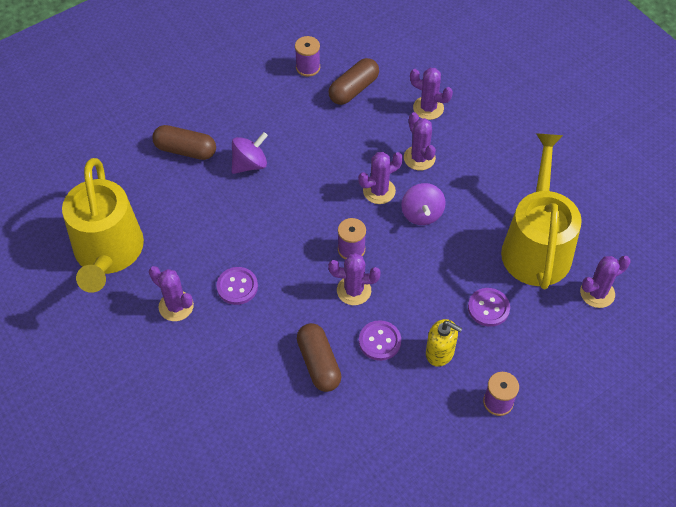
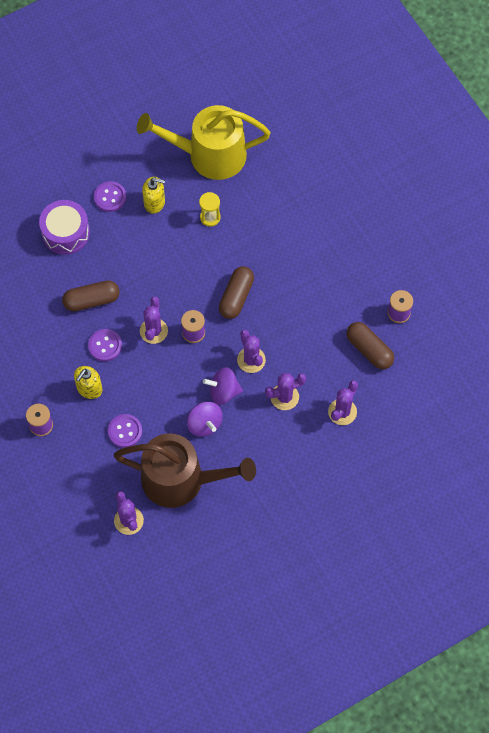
camera: 95 degrees right, 10 degrees up
(176, 306) = (154, 202): purple cactus -> yellow soap dispenser
(185, 150) = (308, 210): brown capsule -> brown capsule (236, 297)
(196, 245) = (210, 217): none -> yellow hourglass
(222, 406) = (66, 233): none -> purple drum
(237, 287) = (167, 246): purple button -> purple button (110, 197)
(250, 164) = (289, 260): purple spinning top -> purple spinning top (204, 424)
(536, 246) = (180, 480): yellow watering can -> brown watering can

